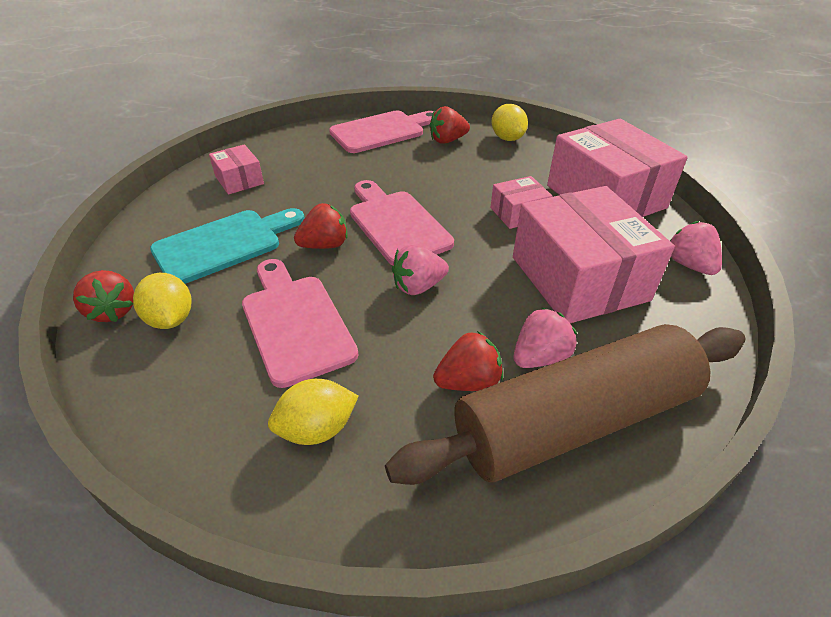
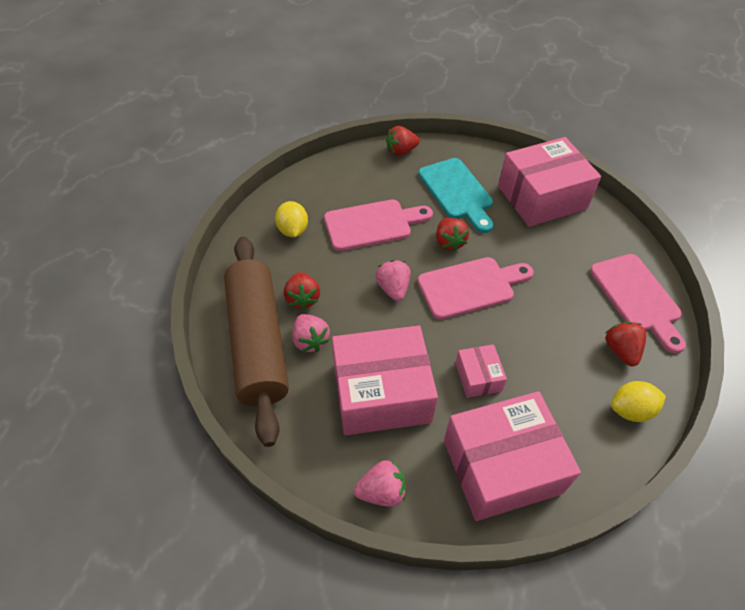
camera: 100 degrees right, 10 degrees up
(171, 319) = (388, 173): yellow lemon -> none
(239, 180) = (541, 197): pink box -> pink box, size x2.11

